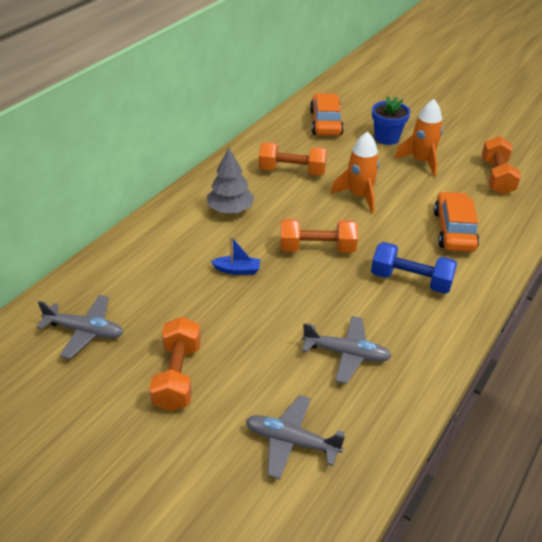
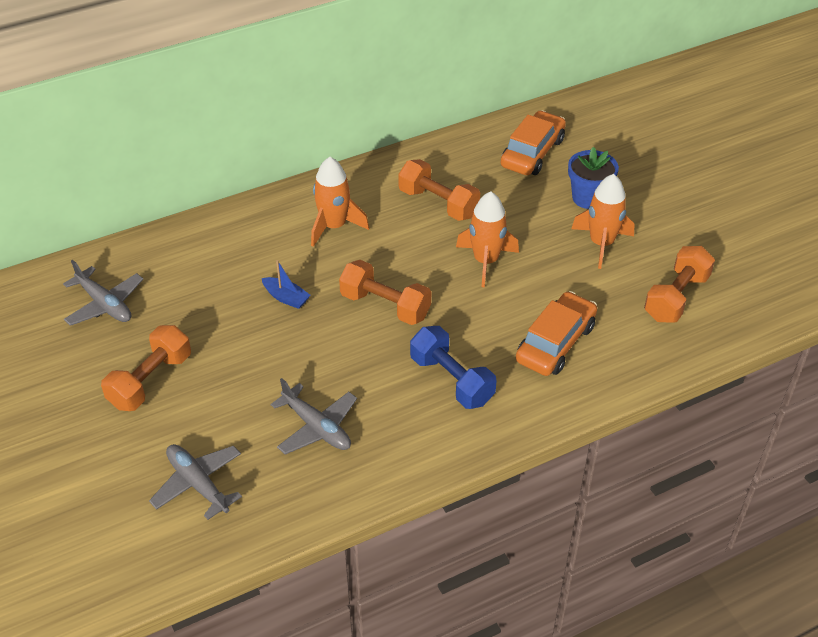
camera: 30 degrees right, 5 degrees up
(230, 209) = (334, 226): grey tree -> orange rocket

